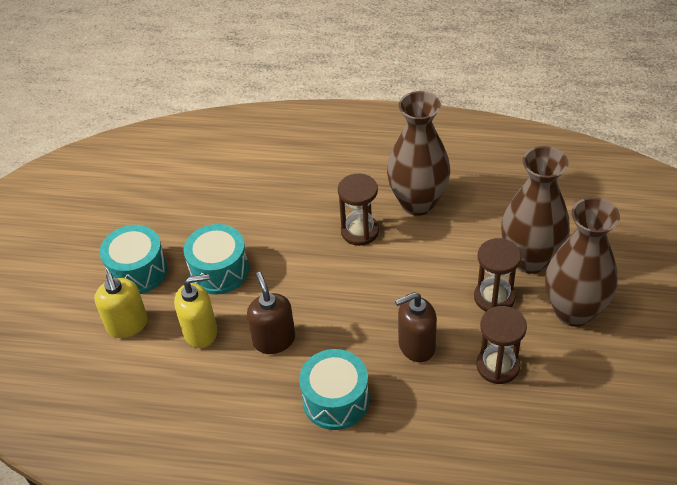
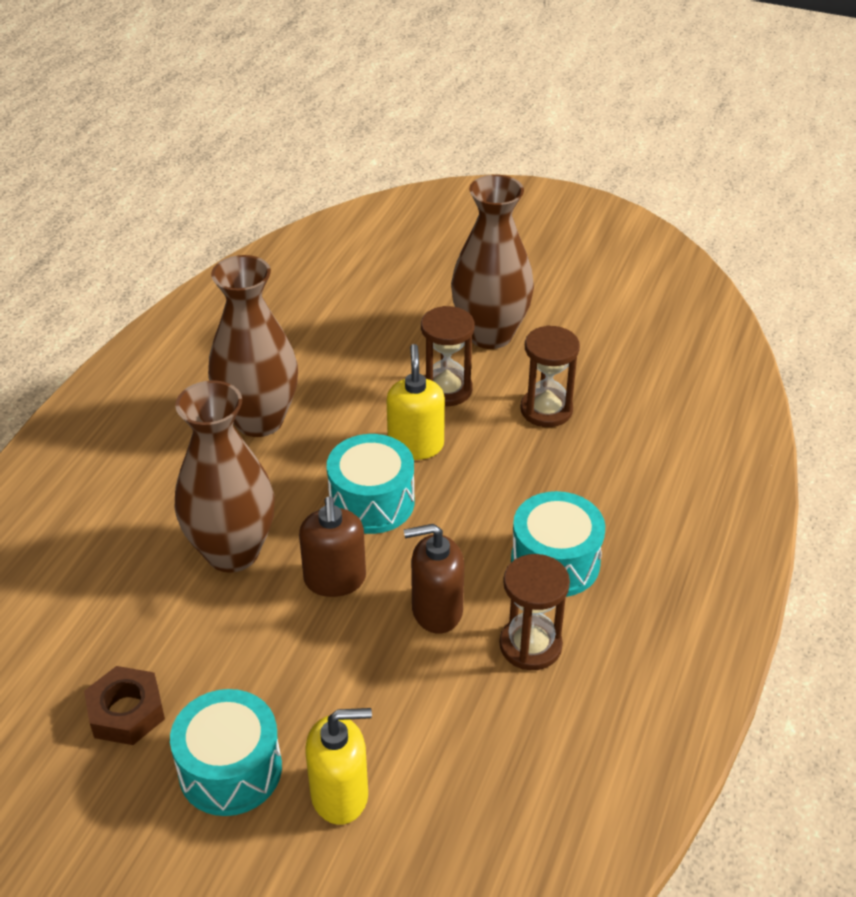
camera: 80 degrees left, 5 degrees down
(169, 216) = (126, 712): none -> brown nut
(201, 332) = (391, 696): yellow soap dispenser -> yellow soap dispenser (416, 445)
(219, 271) = (280, 657): turquoise drum -> turquoise drum (372, 502)
(360, 231) = (281, 486): brown hourglass -> brown hourglass (530, 645)
(416, 346) = (495, 471): brown soap dispenser -> brown soap dispenser (335, 580)
(530, 259) = (401, 348): brown vase -> brown vase (232, 552)

